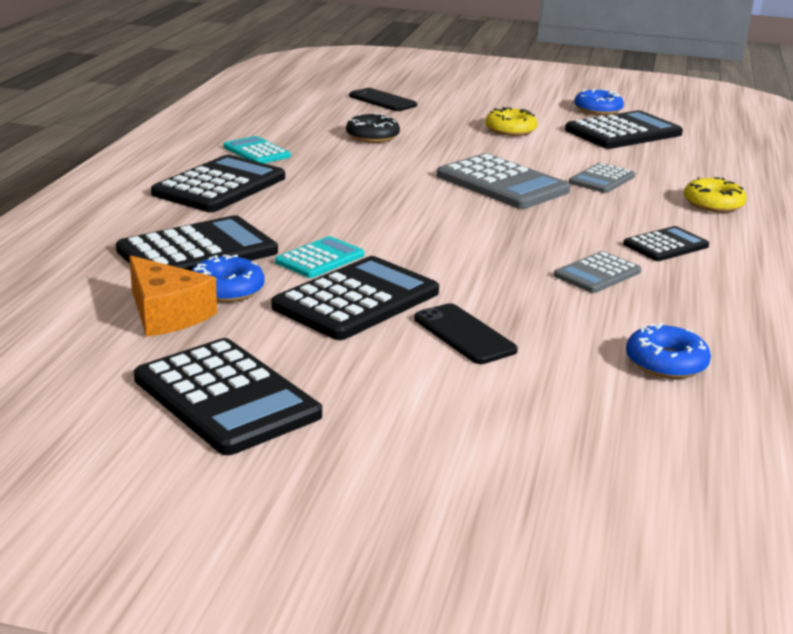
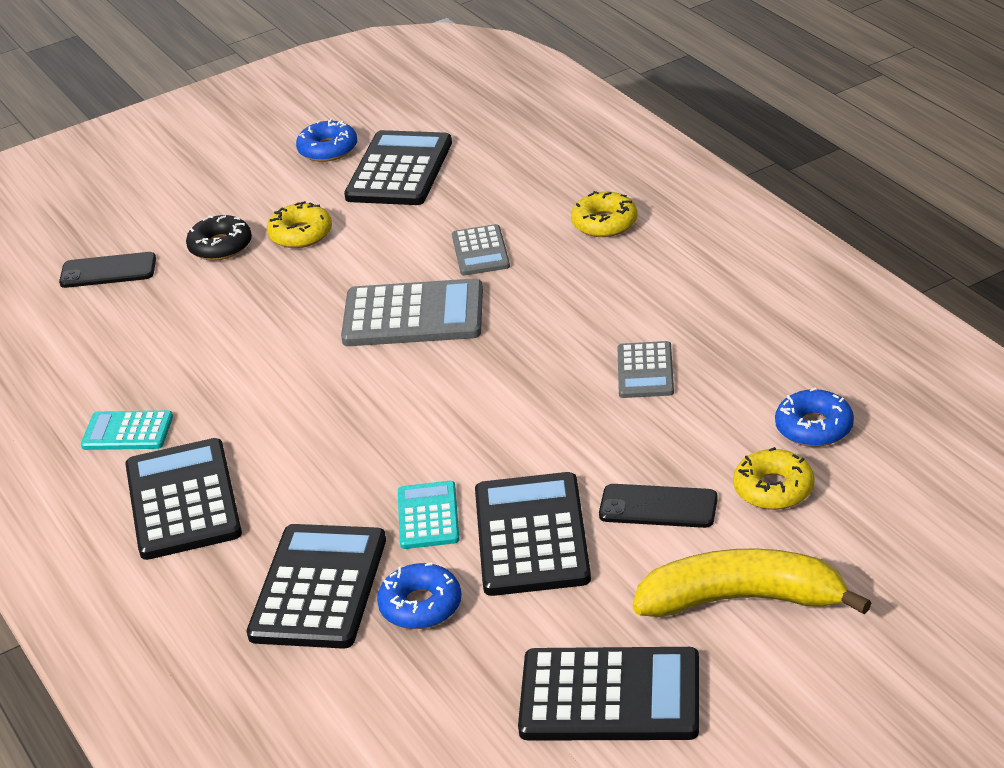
camera: 40 degrees left, 10 degrees up
(166, 314) = (424, 666): orange cheese -> none
(372, 136) = (195, 332): black donut -> black donut (220, 246)
(417, 412) = (743, 600): none -> yellow banana
(565, 374) = (773, 489): none -> yellow donut
(665, 245) = (643, 301): black calculator -> none

